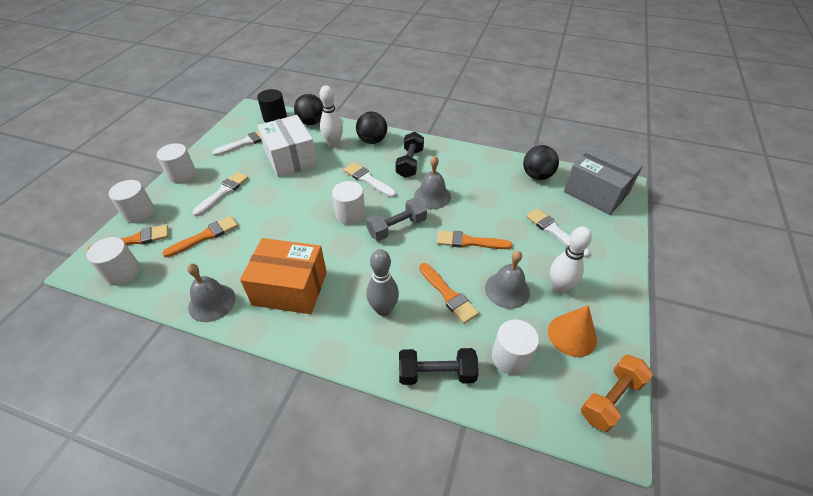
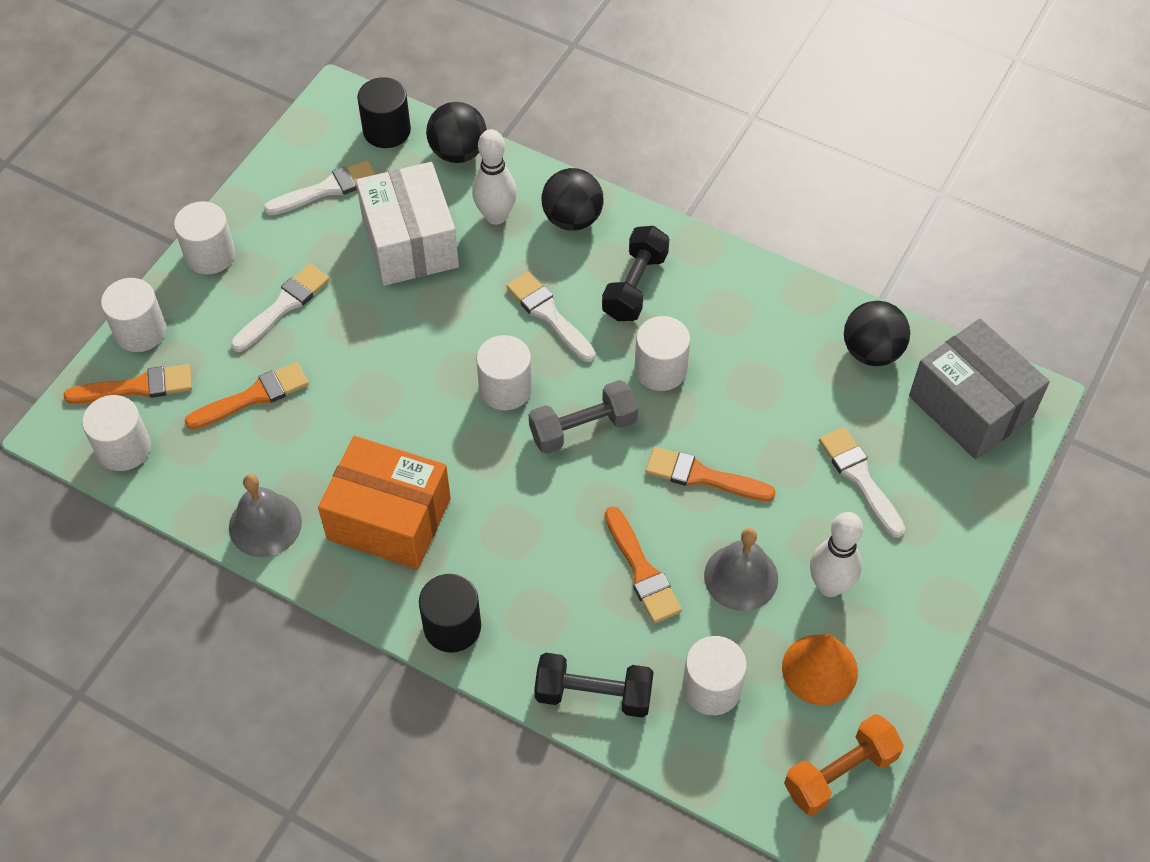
camera: 10 degrees right, 10 degrees up
(337, 345) = (452, 626): none -> black cylinder
(383, 309) = (532, 579): grey bowling pin -> none
(432, 196) = (660, 369): grey bell -> white cylinder

